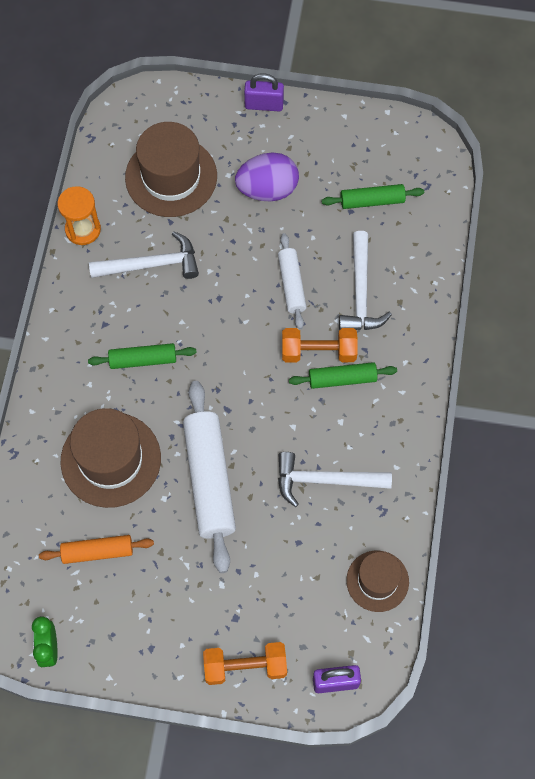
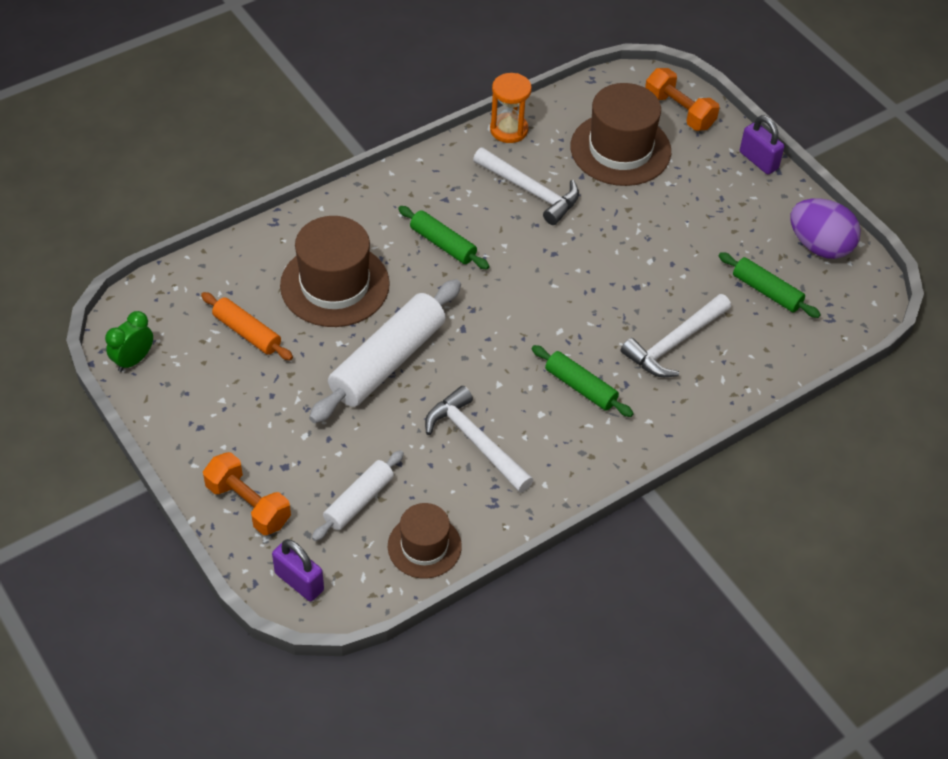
camera: 45 degrees right, 15 degrees down
(267, 190) = (687, 216): purple egg -> purple egg (819, 246)
(291, 285) = (623, 292): white rolling pin -> white rolling pin (358, 501)
(318, 352) = (585, 353): orange dumbbell -> orange dumbbell (679, 111)

